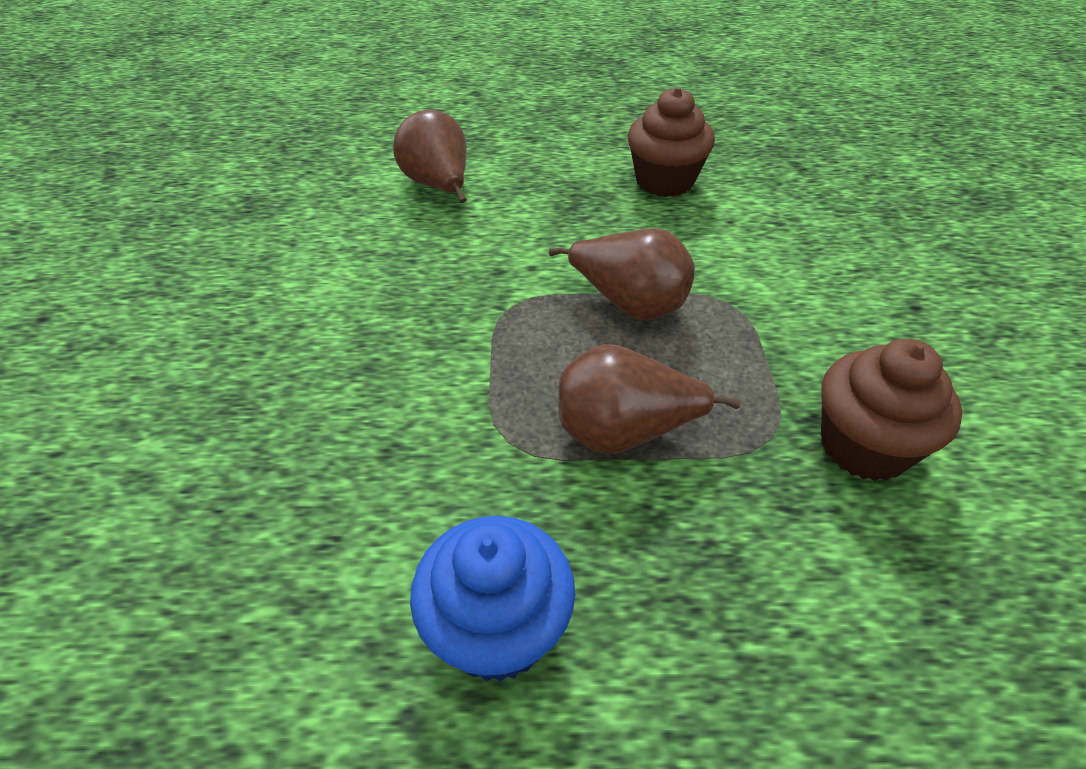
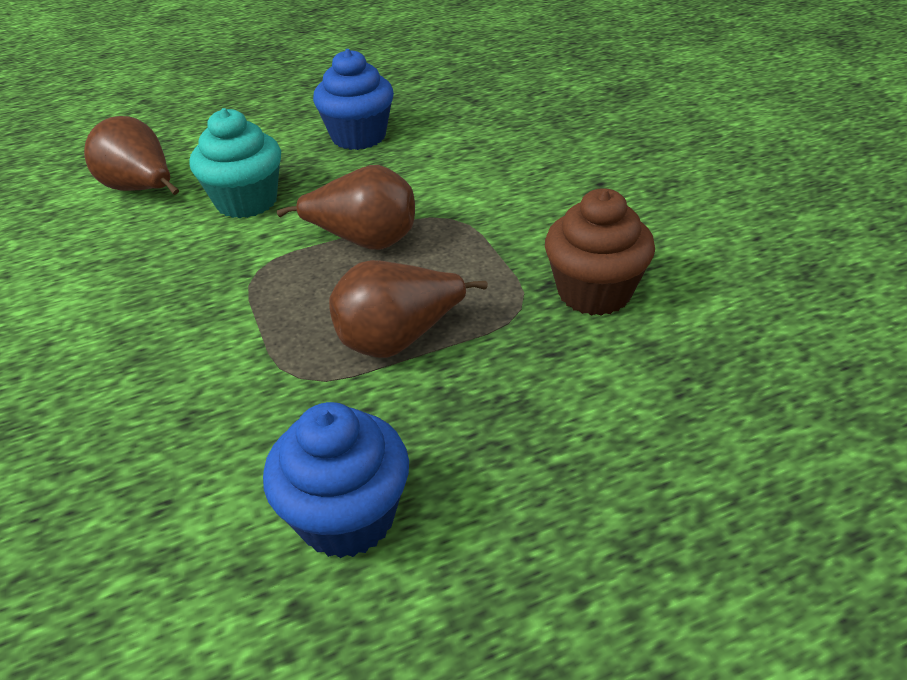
camera: 20 degrees left, 5 degrees down
(529, 225) = (246, 201): none -> turquoise cupcake
(664, 181) = (358, 136): brown cupcake -> blue cupcake

